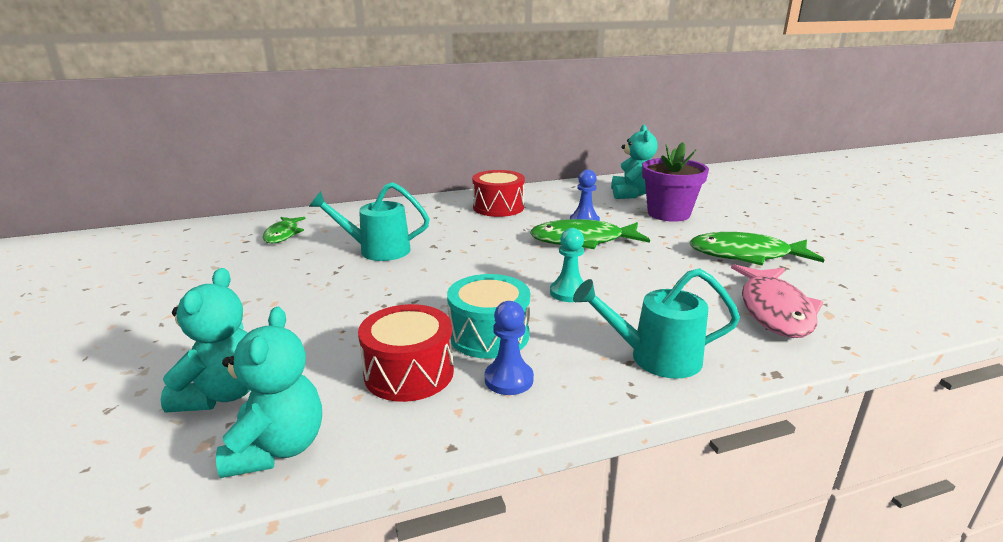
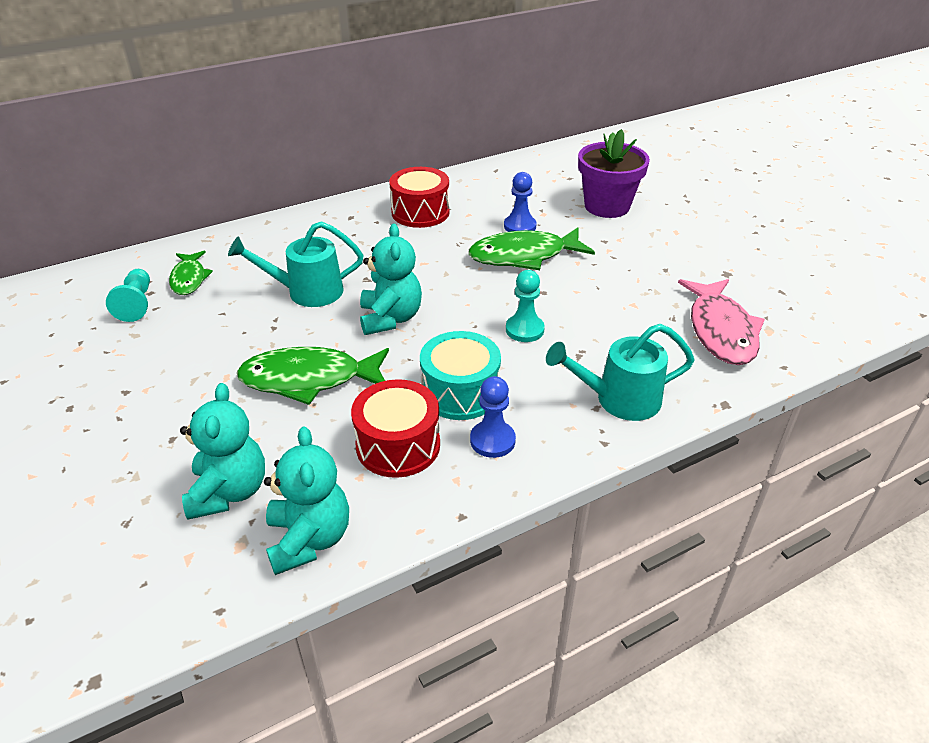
camera: 10 degrees left, 15 degrees up
(230, 247) = (136, 304): none -> turquoise pawn
(632, 194) = (563, 178): turquoise teddy bear -> turquoise teddy bear (390, 318)
(745, 255) = (690, 261): green fish -> green fish (309, 379)

